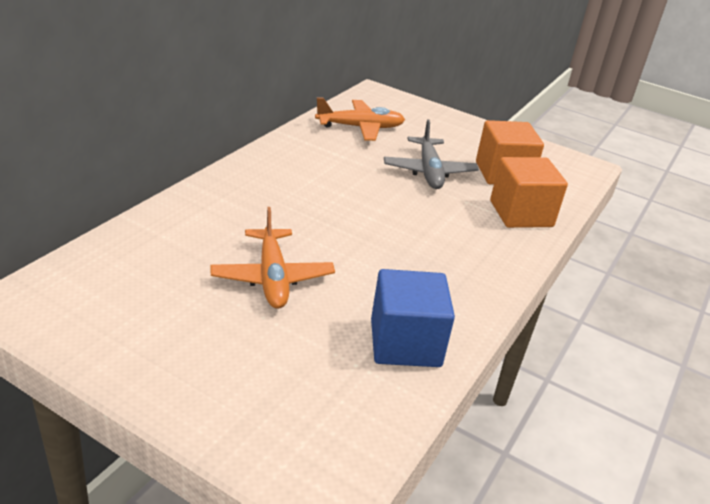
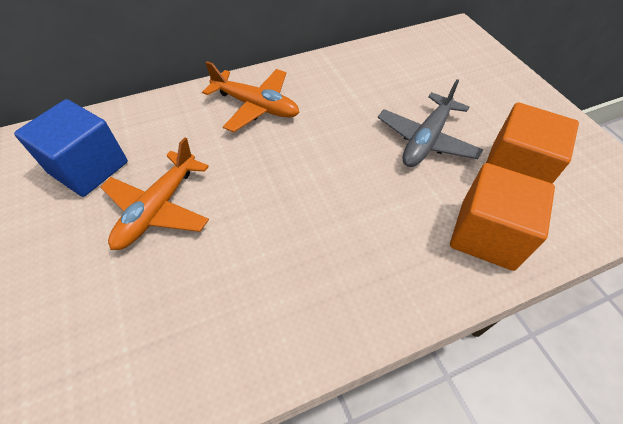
camera: 40 degrees right, 20 degrees up
(360, 127) = (402, 67): orange plane -> orange plane (256, 106)
(405, 343) = (192, 349): blue cube -> blue cube (89, 168)

